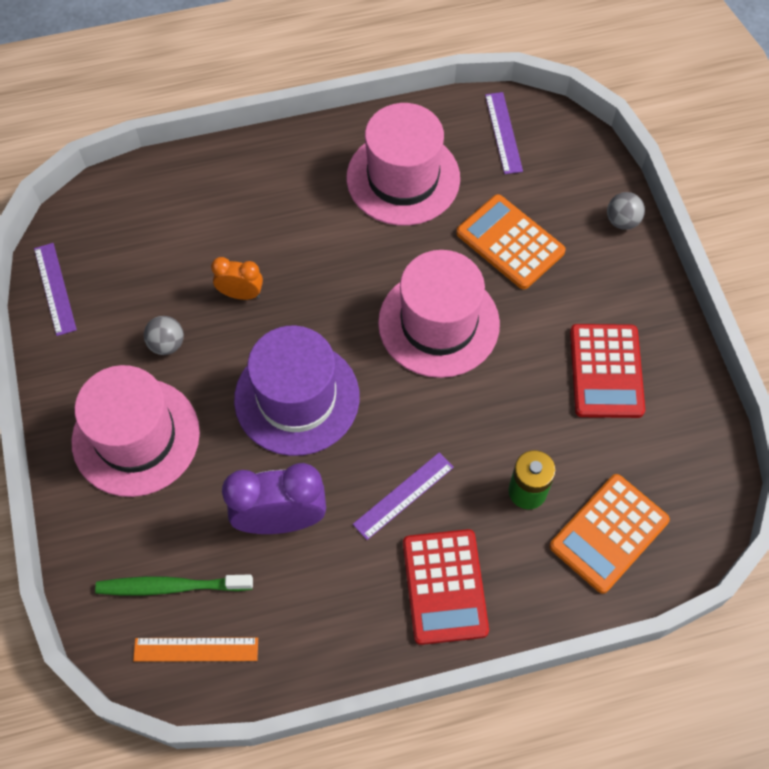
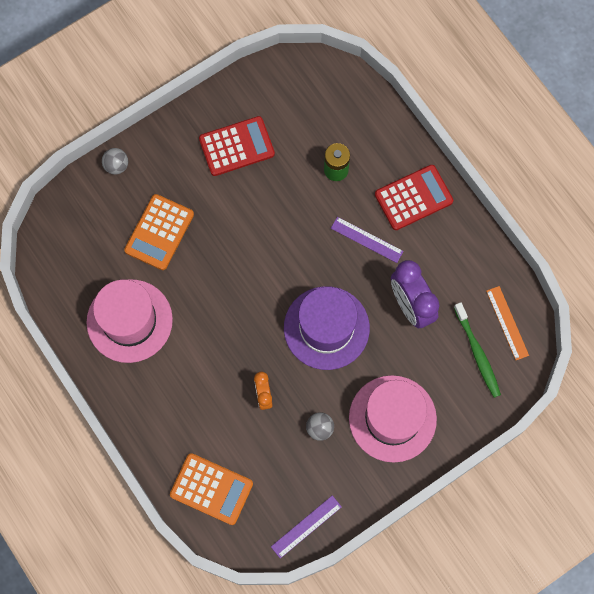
camera: 110 degrees left, 10 degrees up
(438, 323) = (239, 258): pink hat -> none
(503, 132) = (66, 265): purple ruler -> none
(609, 533) = (345, 117): orange calculator -> orange calculator (211, 489)

